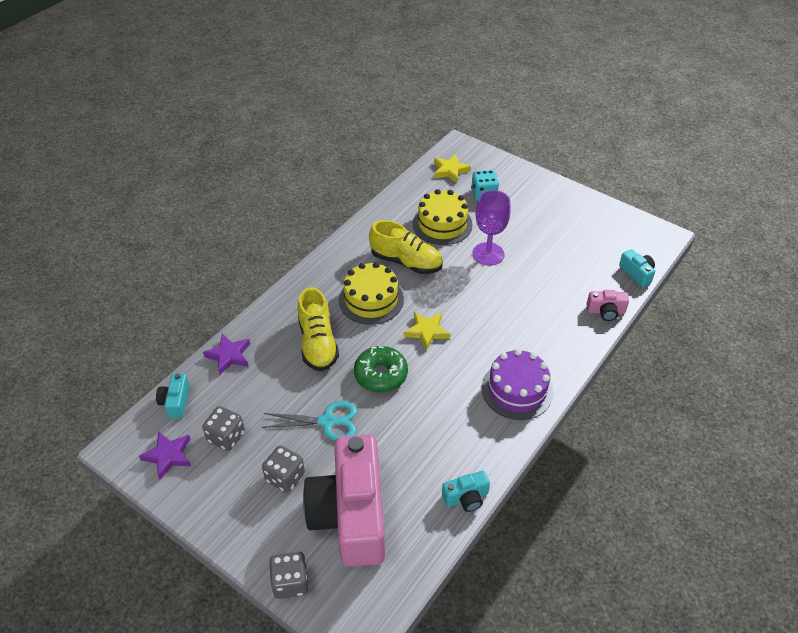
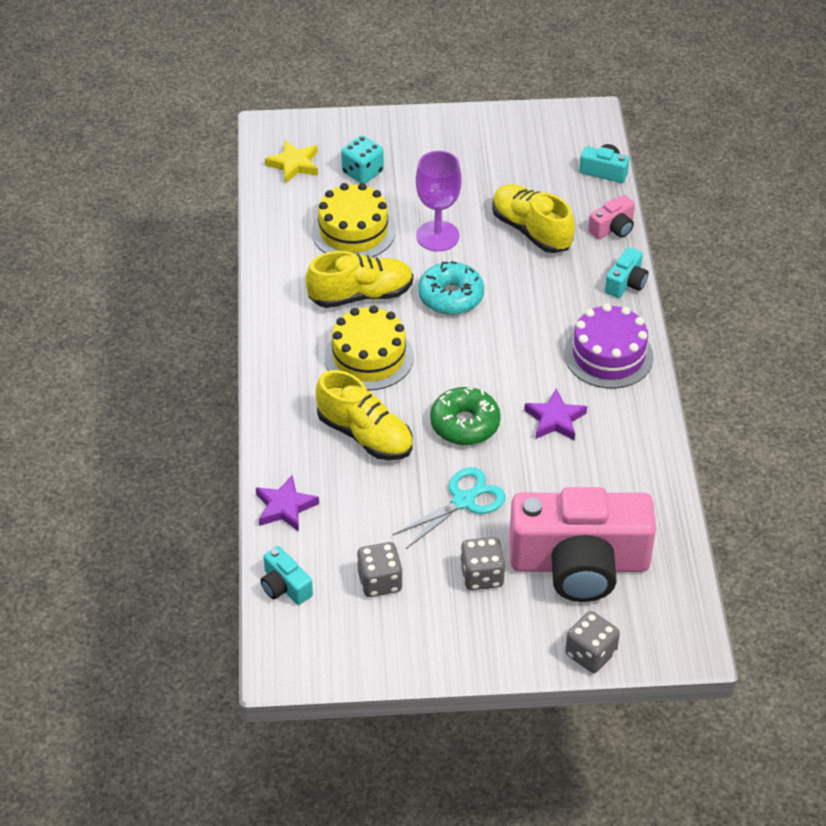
camera: 40 degrees left, 0 degrees up
(168, 456) = (342, 637): purple star -> purple star (555, 419)
(351, 514) = (579, 563): pink camera -> pink camera turned 45 degrees counterclockwise
(426, 331) = (463, 354): yellow star -> none
(457, 293) = (451, 296): none -> turquoise donut
(466, 497) = (663, 479): turquoise camera -> turquoise camera (626, 283)
(550, 283) = (531, 230): none -> yellow shoe

